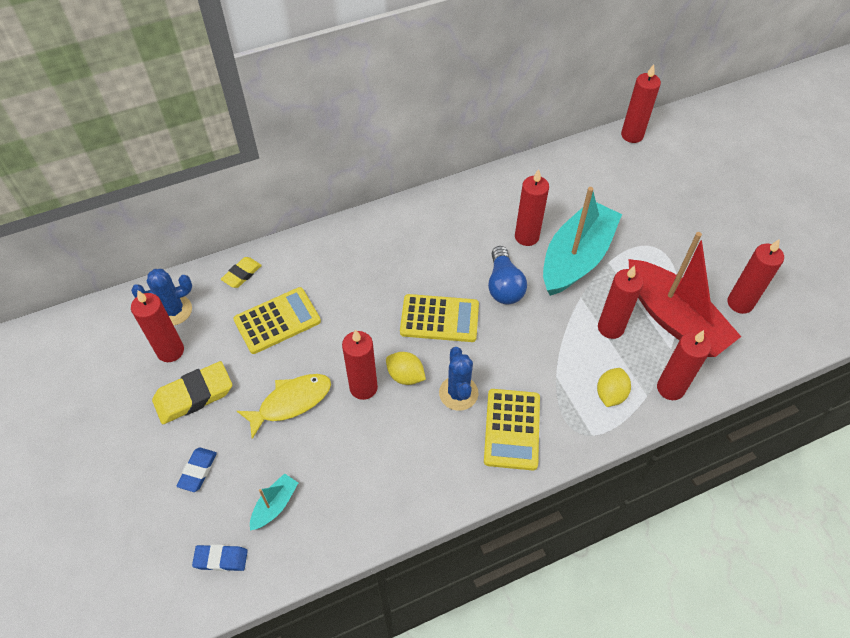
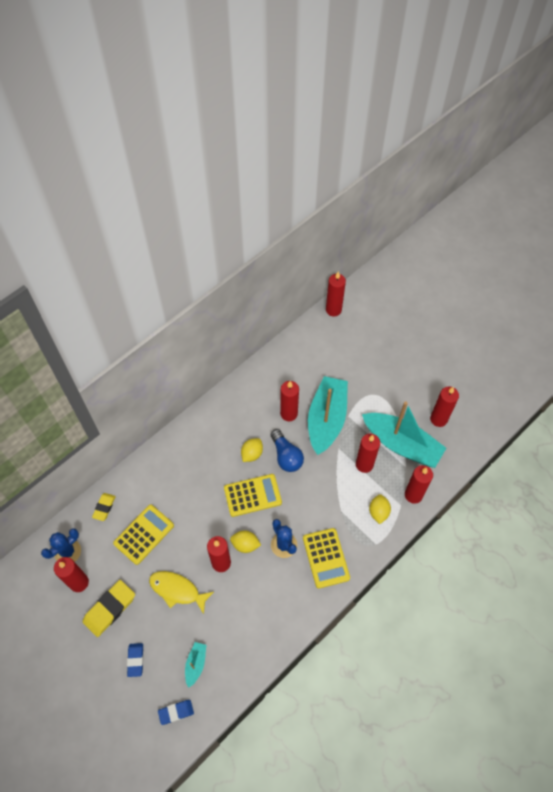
camera: 20 degrees left, 5 degrees up
(291, 402) = (177, 590): yellow fish -> yellow fish turned 105 degrees counterclockwise
(458, 269) = (252, 454): none -> yellow lemon
(674, 319) = (401, 444): red boat -> turquoise boat

